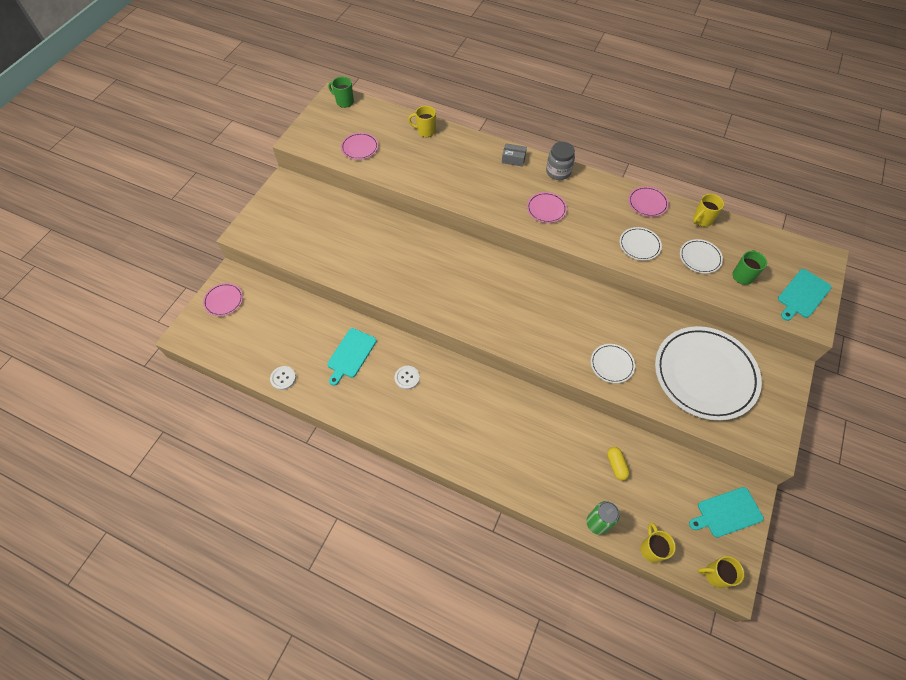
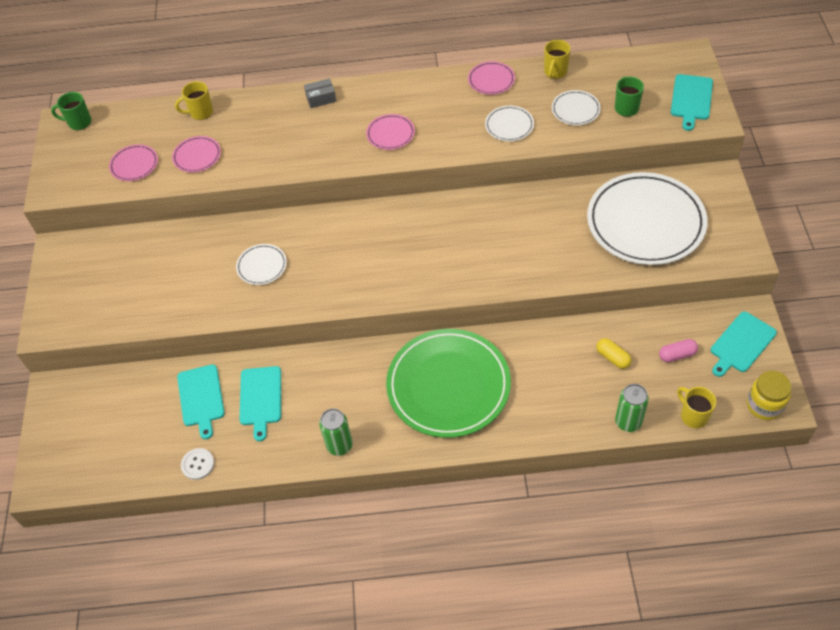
camera: 25 degrees left, 5 degrees down
(224, 300) = (64, 420): pink plate -> pink plate (197, 156)
(314, 333) = (201, 398): none -> turquoise cutting board
(380, 418) = (339, 445): none -> green can
(407, 378) = (341, 389): white button -> none
(481, 417) = (448, 385): none -> green plate
(558, 172) = (378, 90): grey jar -> none
(612, 364) = (551, 258): white plate -> white plate (262, 266)
(668, 492) = (677, 355): none -> pink capsule
(715, 575) = (764, 405): yellow mug -> yellow jar

